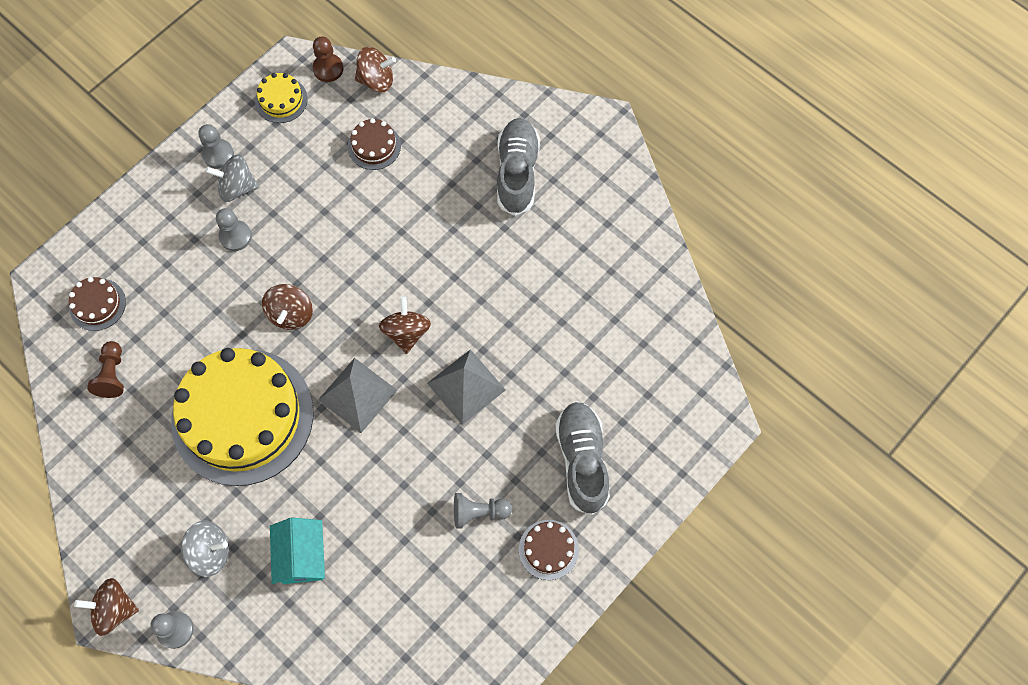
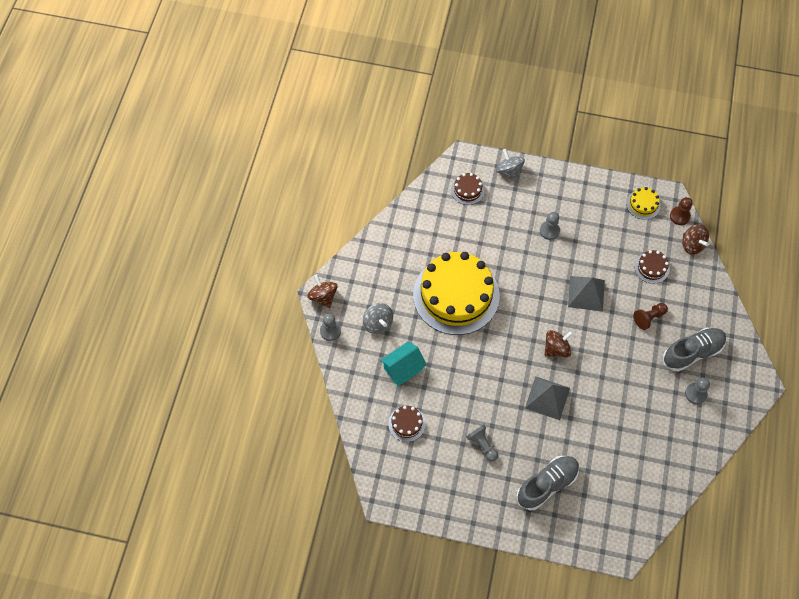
camera: 60 degrees right, 5 degrees down
(112, 374) = (436, 220): brown pawn -> brown pawn (649, 318)
(218, 154) = (588, 193): grey pawn -> grey pawn (695, 394)
(237, 187) = (577, 214): grey spinning top -> grey spinning top (509, 171)
(291, 314) = (526, 284): brown spinning top -> none
(357, 394) = (505, 344): grey pyramid -> grey pyramid (586, 293)
(548, 549) = (485, 494): brown cake -> brown cake (406, 423)

